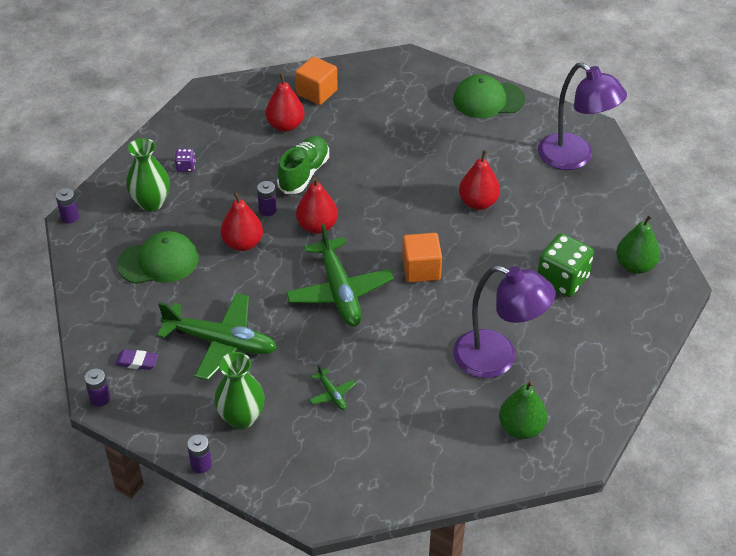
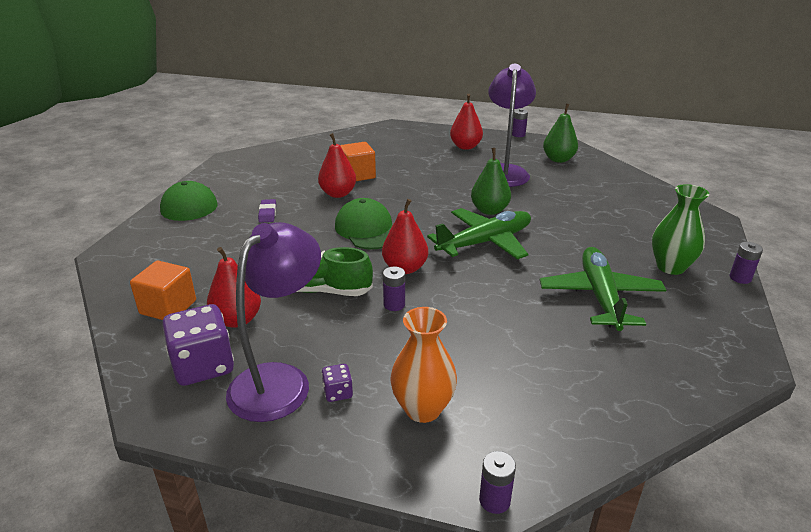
camera: 105 degrees left, 15 degrees down
(100, 398) = (749, 363): purple battery -> purple battery (518, 135)
(137, 362) = (677, 348): purple eraser -> purple eraser (267, 213)
(151, 203) = (423, 409): green vase -> orange vase
(158, 261) = (523, 372): green cap -> green cap (367, 229)
(241, 109) = (203, 366): none -> purple dice
(243, 243) = (455, 311): red pear -> red pear (465, 147)
(332, 394) = (600, 228): green plane -> none
(421, 269) = (433, 209): orange cube -> orange cube (358, 175)
(562, 279) = (411, 157): green dice -> none
(574, 158) = (269, 162): purple lamp -> purple lamp (280, 380)
(635, 265) = (383, 137): green pear -> green pear (489, 210)

